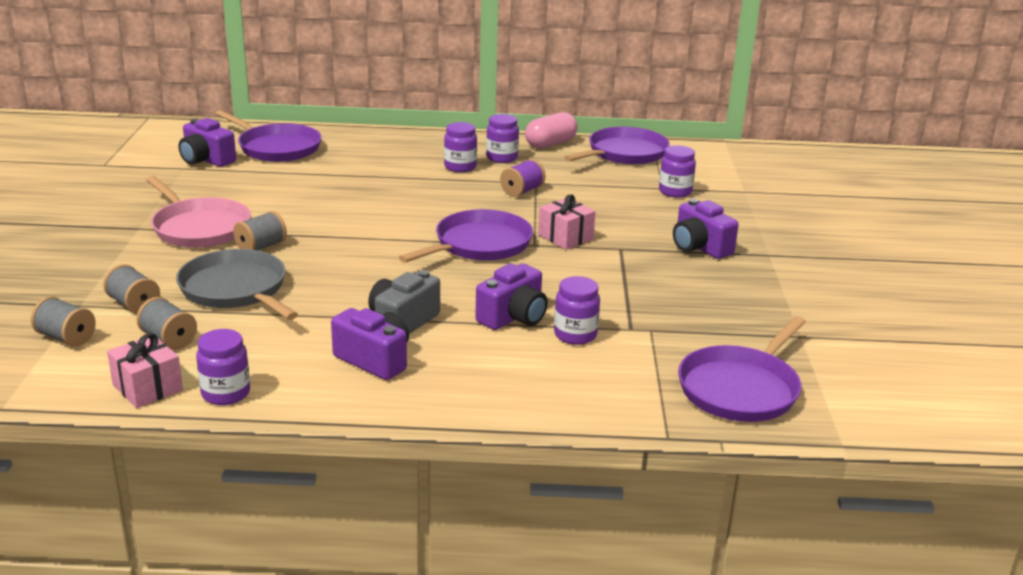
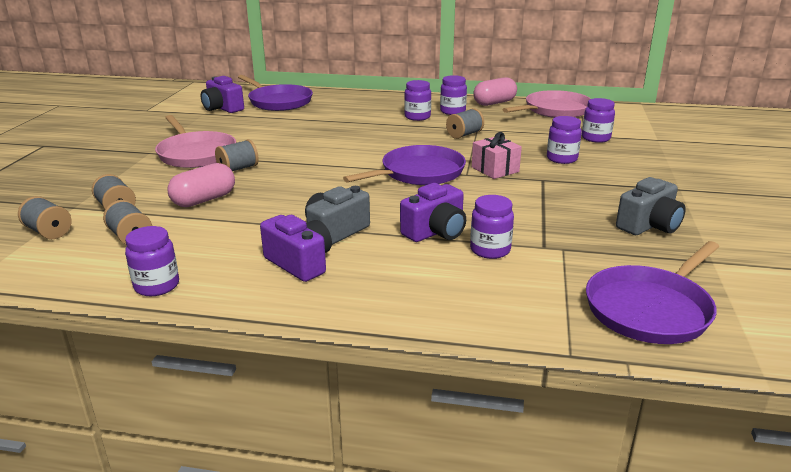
camera: 10 degrees right, 0 degrees up
(147, 388) = (92, 277): pink gift -> none
(236, 289) = (204, 200): grey pan -> pink capsule
(522, 191) = (464, 135): purple spool -> grey spool
(624, 153) = (555, 110): purple pan -> pink pan
(639, 220) = (562, 159): none -> purple jar
(699, 247) = (615, 181): purple camera -> none
(737, 299) = (649, 225): none -> grey camera

